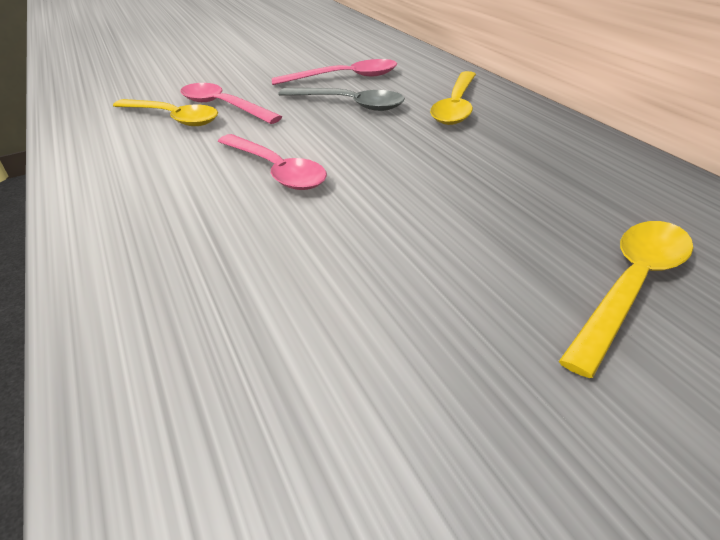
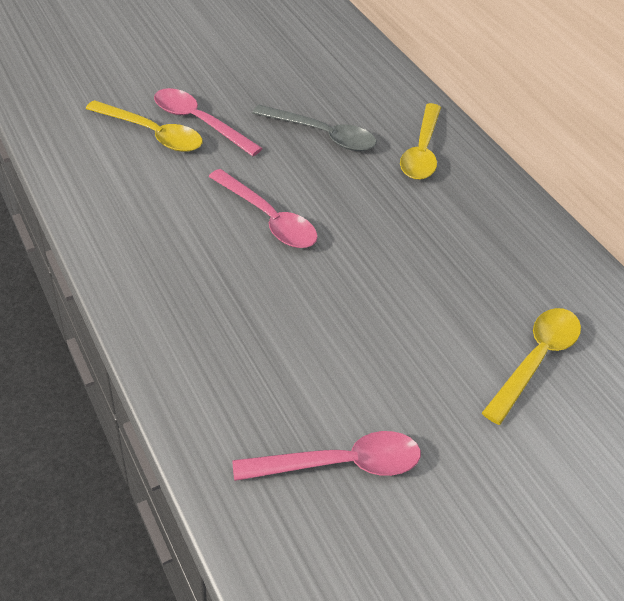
camera: 10 degrees left, 10 degrees up
(344, 78) = (313, 92): pink spoon -> pink spoon (340, 464)

